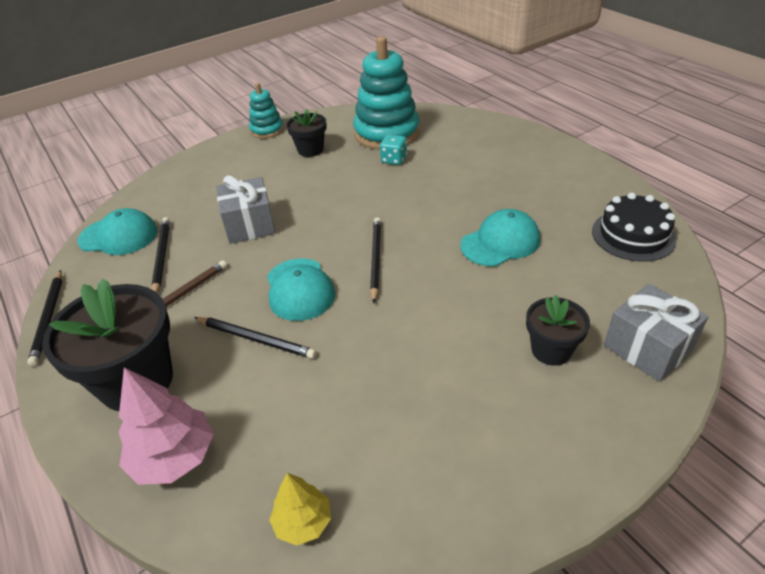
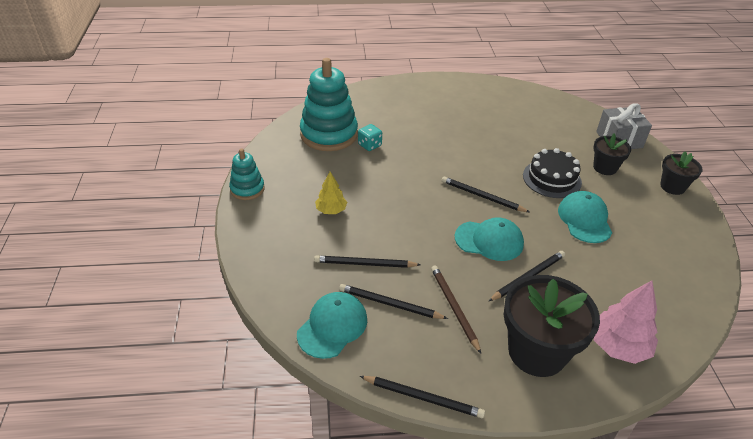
camera: 65 degrees left, 0 degrees up
(208, 223) = (364, 264): none -> black pencil
(249, 225) = (388, 242): grey gift -> none
(303, 522) = (686, 301): yellow tree -> yellow tree (331, 210)
(310, 150) = (310, 177): black flower pot -> black flower pot (672, 187)
(500, 242) = (503, 144): turquoise cap -> turquoise cap (584, 219)
(633, 235) = (532, 101): black cake -> black cake (552, 179)

